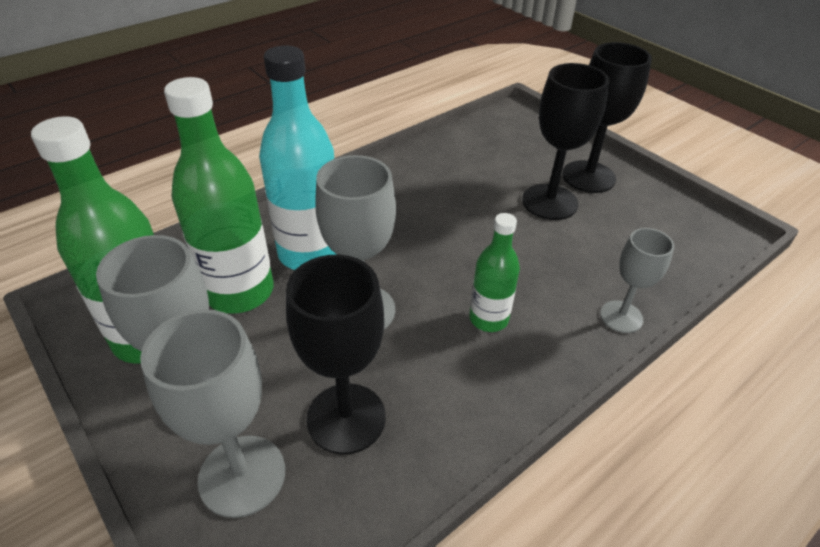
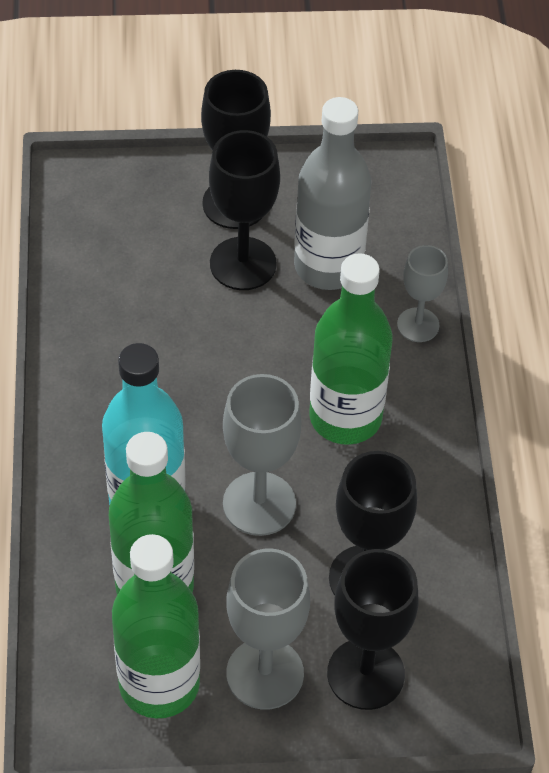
camera: 55 degrees left, 10 degrees up
(242, 475) = (365, 674): grey goblet -> black goblet
(488, 319) = (345, 417): green bottle -> green bottle, size x1.77
(603, 241) = (328, 266): none -> grey bottle

